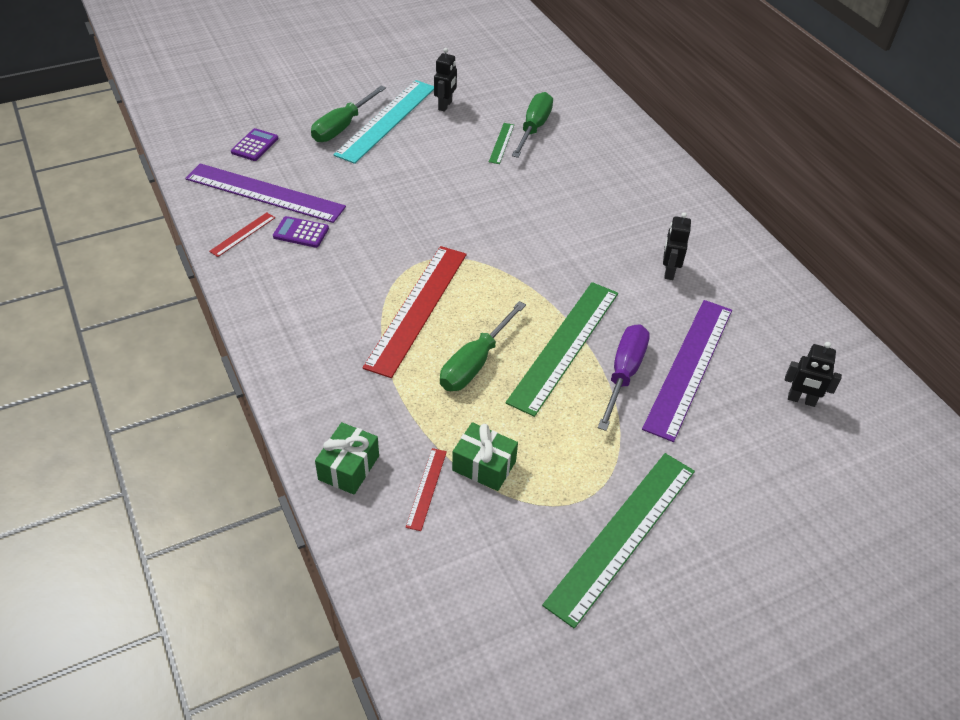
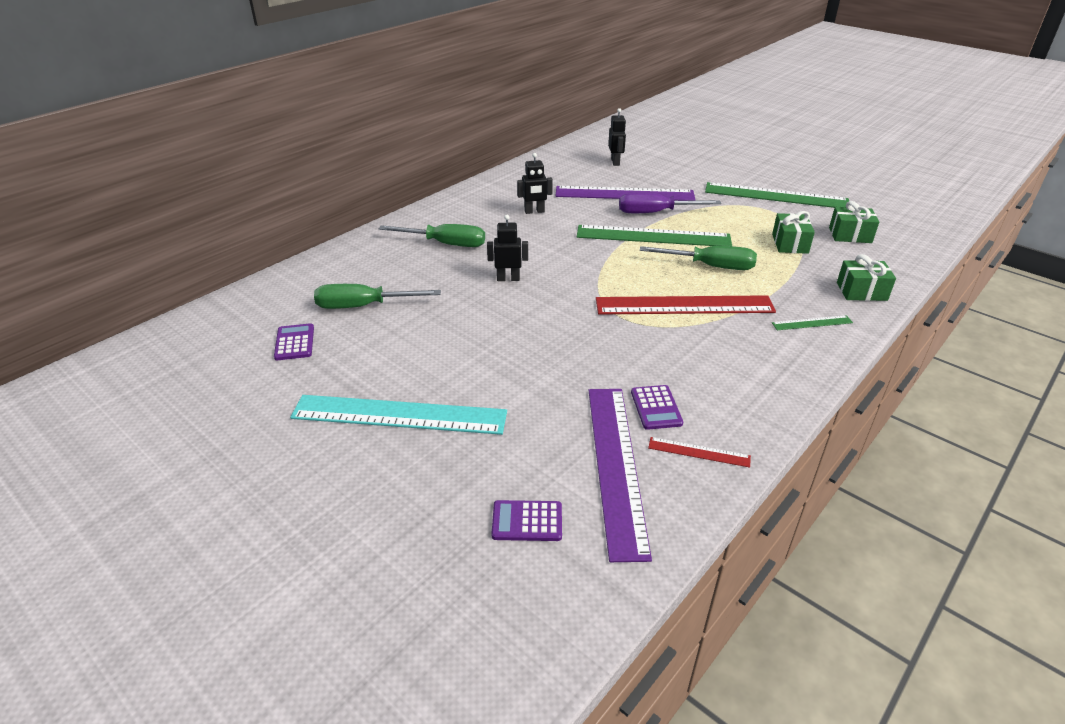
camera: 110 degrees left, 10 degrees down
(342, 127) = (435, 449): green screwdriver -> green screwdriver (445, 244)
(426, 488) = (833, 259): red ruler -> none
(445, 105) = (343, 377): black robot -> black robot (508, 278)
(471, 550) = (850, 235): none -> green gift
(501, 143) = (403, 319): green ruler -> green ruler (812, 323)
(502, 92) = (294, 342): none -> purple calculator

